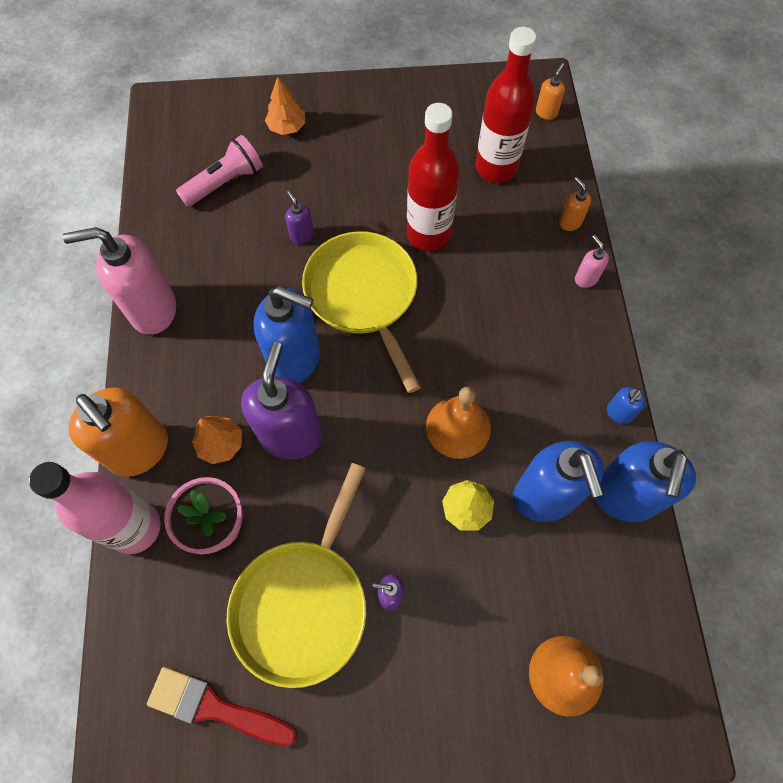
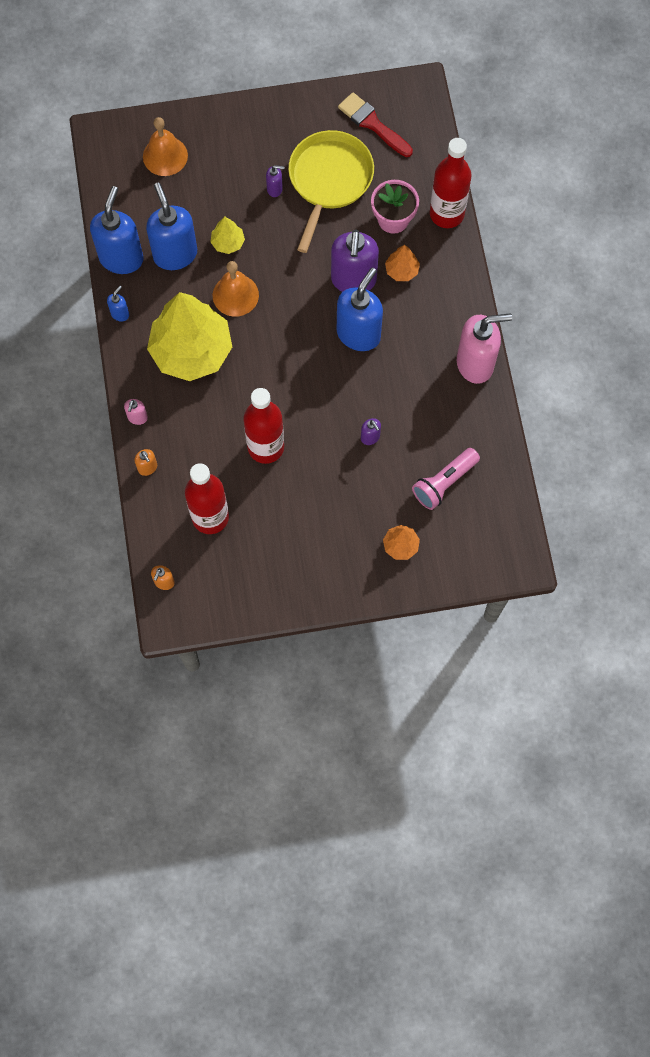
camera: 175 degrees right, 5 degrees up
(135, 528) = (446, 214): pink bottle -> red bottle
(140, 450) = (457, 262): orange soap dispenser -> none
(215, 707) = (373, 124): red brush -> red brush turned 150 degrees counterclockwise
(295, 360) = (358, 334): blue soap dispenser -> blue soap dispenser turned 105 degrees clockwise
(364, 296) = (313, 389): yellow pan -> none
(519, 355) = (192, 351): none -> yellow tree
(586, 278) = (137, 417): pink soap dispenser -> pink soap dispenser turned 45 degrees clockwise

